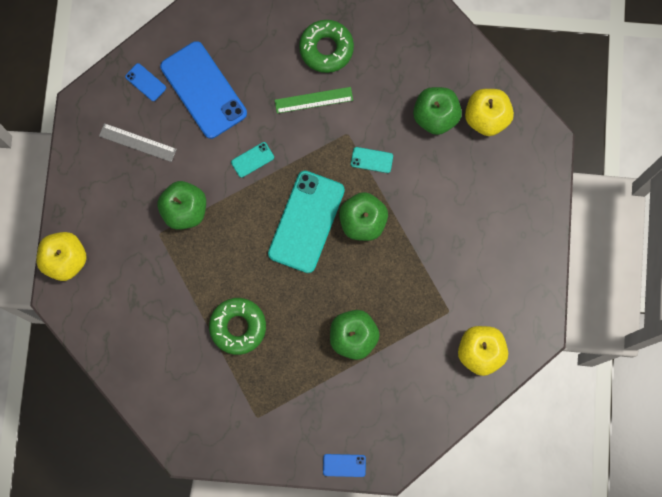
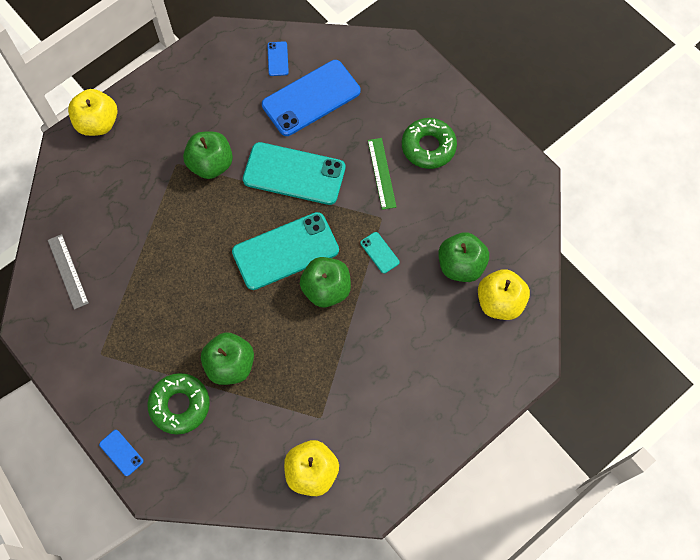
camera: 45 degrees right, 10 degrees down
(137, 142) = (229, 92): grey ruler -> grey ruler (68, 271)
(203, 90) = (311, 98): blue phone -> blue phone turned 45 degrees clockwise
(238, 327) = (158, 277): green donut -> green donut (180, 405)
(252, 160) = (294, 174): turquoise phone -> turquoise phone, size x2.37
(313, 100) = (381, 173): green ruler -> green ruler turned 45 degrees clockwise

